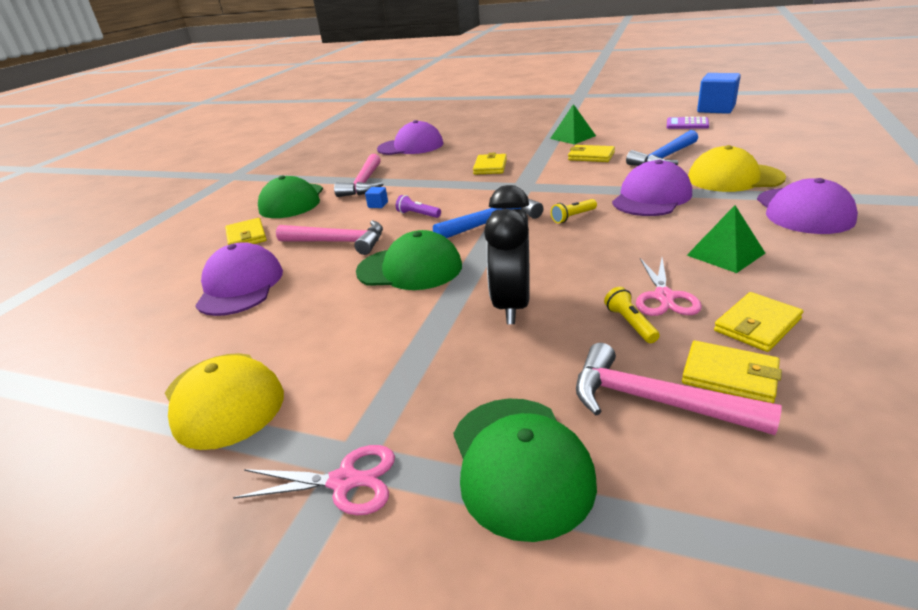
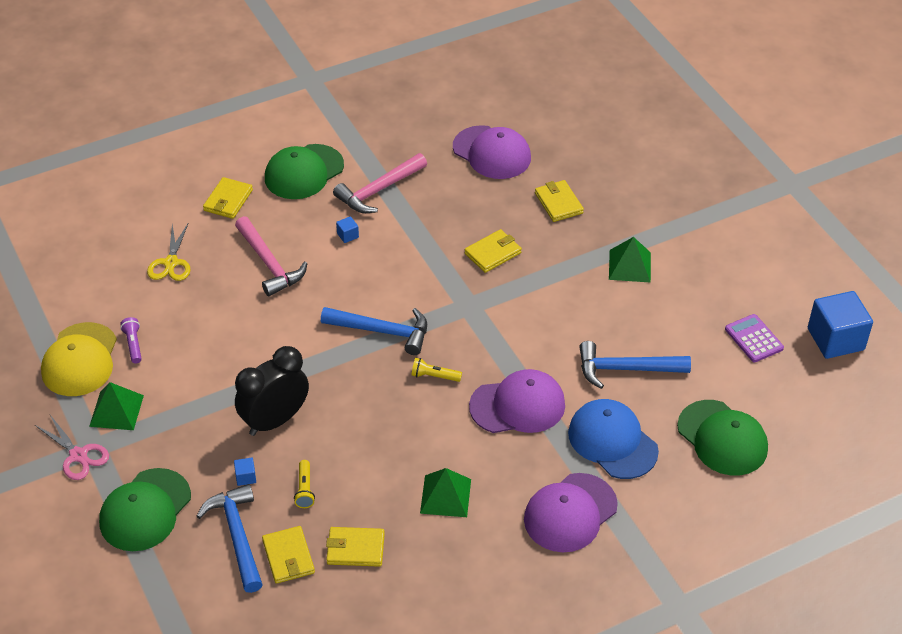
camera: 40 degrees right, 15 degrees up
(240, 286) = (171, 263): purple cap -> yellow scissors
(334, 406) = (116, 410): none -> green pyramid
(409, 269) = (271, 335): green cap -> green cap (722, 438)
(418, 214) = (353, 275): purple flashlight -> purple flashlight (133, 344)
(565, 354) = (246, 477): none -> blue cube
(591, 156) = (584, 312): yellow wallet -> yellow wallet (558, 203)
(630, 323) = (305, 489): yellow flashlight -> yellow flashlight turned 150 degrees clockwise
(653, 401) = (237, 535): pink hammer -> blue hammer
(664, 297) = (352, 490): pink scissors -> none
(734, 178) = (612, 441): yellow cap -> blue cap

